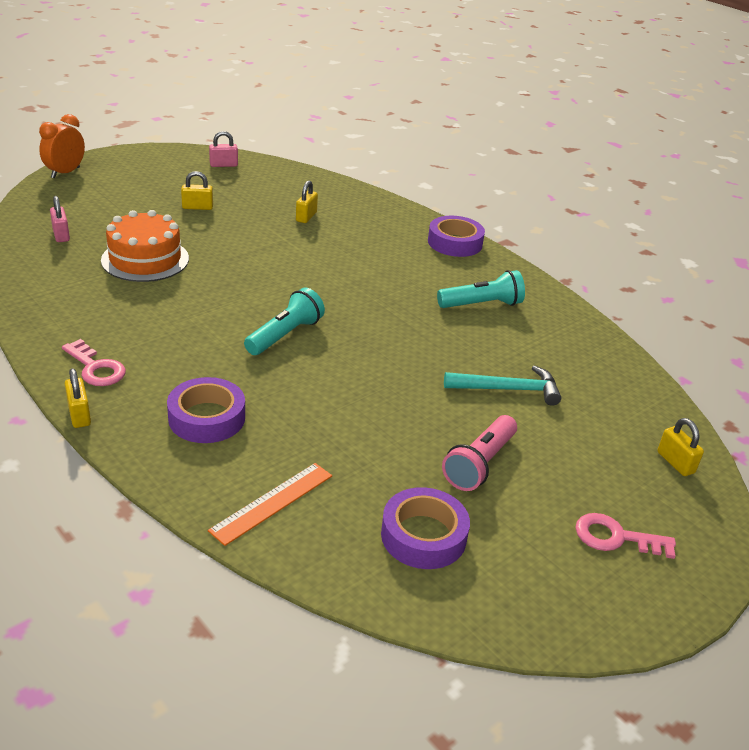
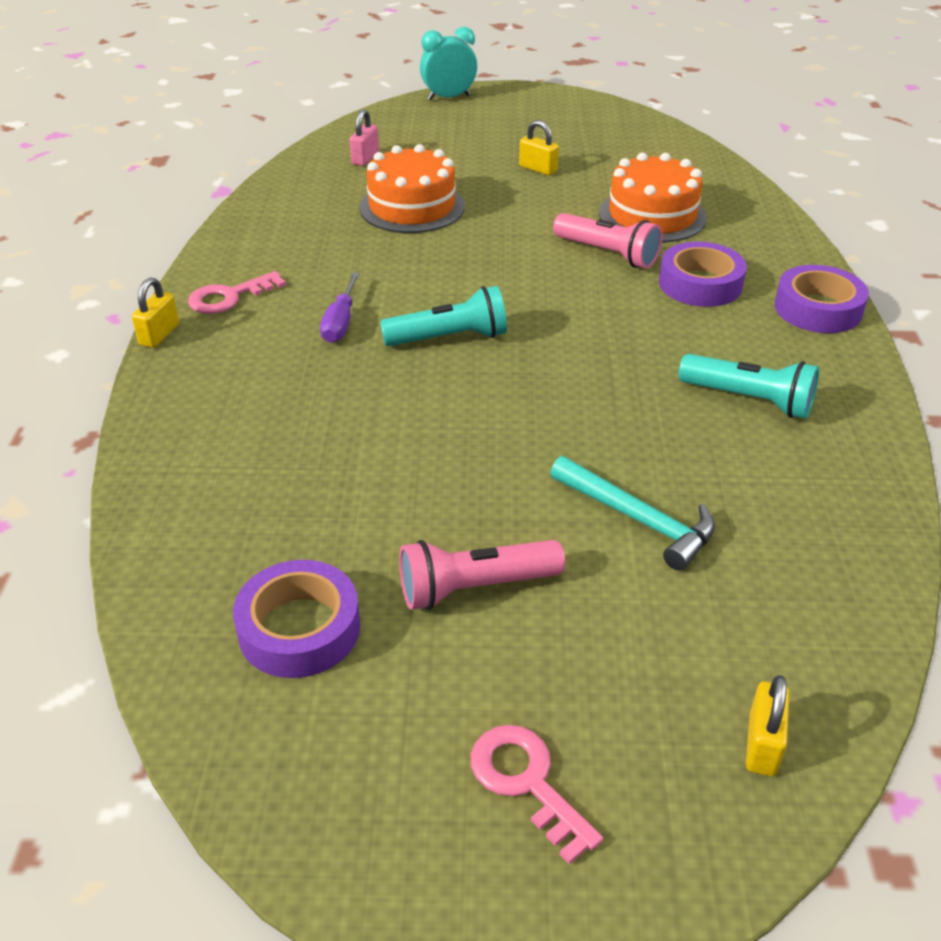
camera: 45 degrees right, 5 degrees up
(65, 173) = (449, 97): orange clock -> turquoise clock
(96, 368) = (229, 297): pink key -> pink key turned 60 degrees clockwise
(202, 353) = (340, 322): none -> purple screwdriver
(207, 418) = (259, 389): purple tape -> purple tape (700, 284)
(223, 165) = (629, 130): pink padlock -> none
(272, 502) = (204, 504): orange ruler -> none
(306, 217) = (652, 215): yellow padlock -> orange cake
(310, 249) = (608, 254): none -> pink flashlight

